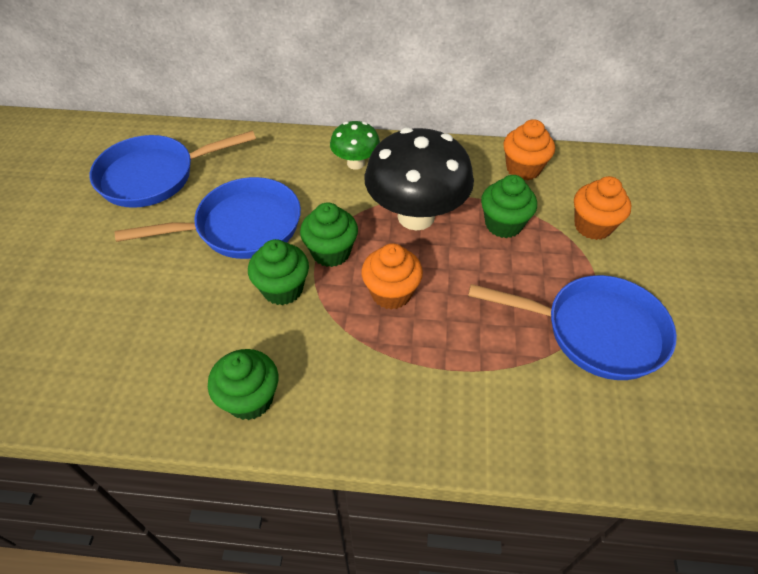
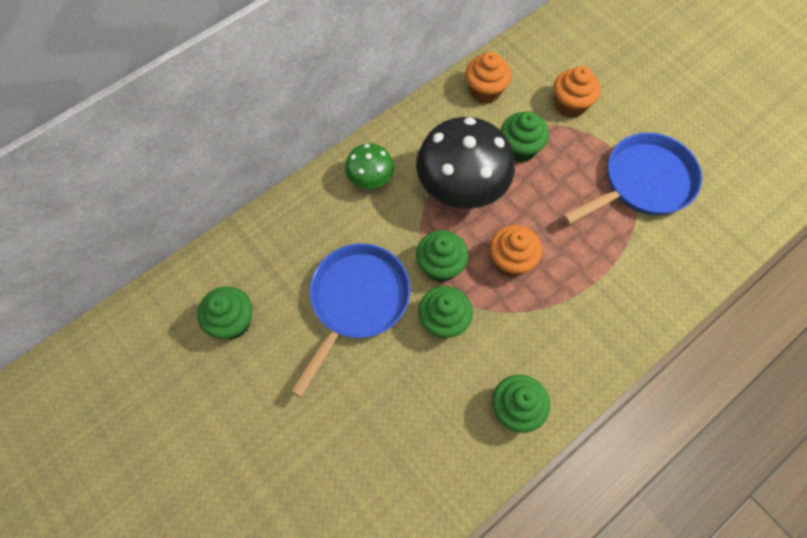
camera: 45 degrees left, 15 degrees up
(154, 176) = (232, 322): blue pan -> green cupcake

